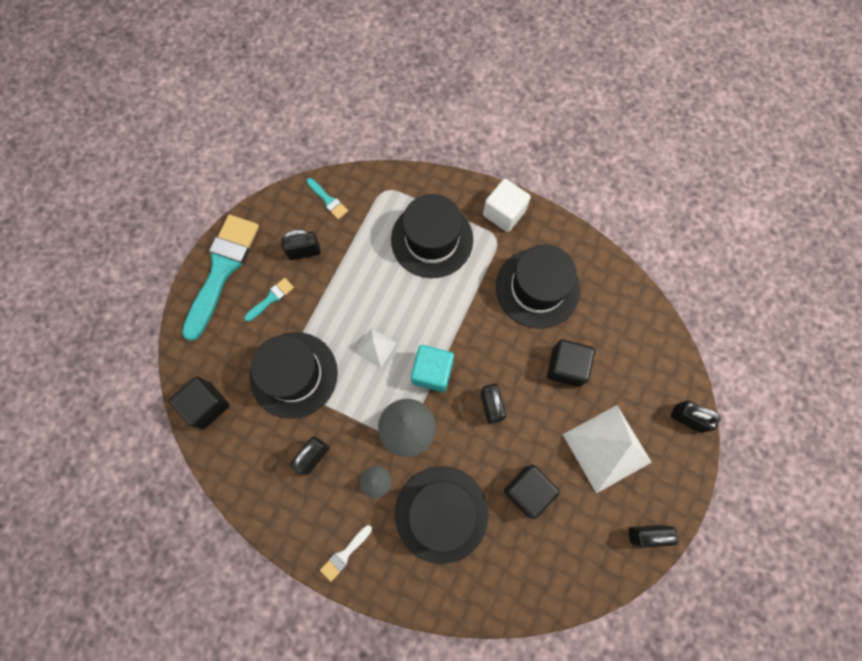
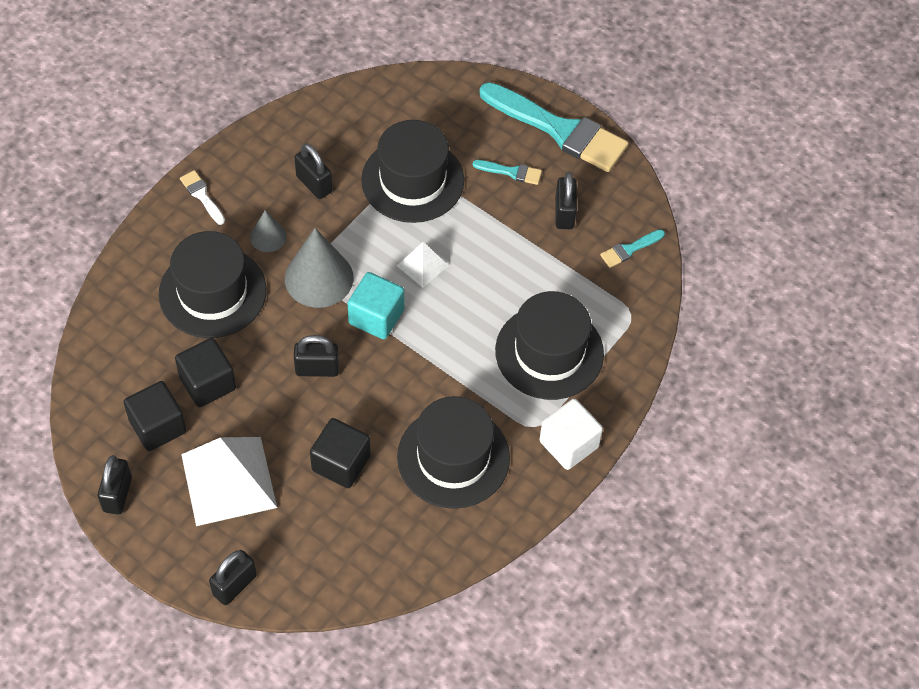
camera: 100 degrees right, 15 degrees down
(206, 405) = (400, 97): black cube -> black cube (158, 426)
(271, 298) = (511, 172): turquoise brush -> turquoise brush turned 45 degrees counterclockwise

